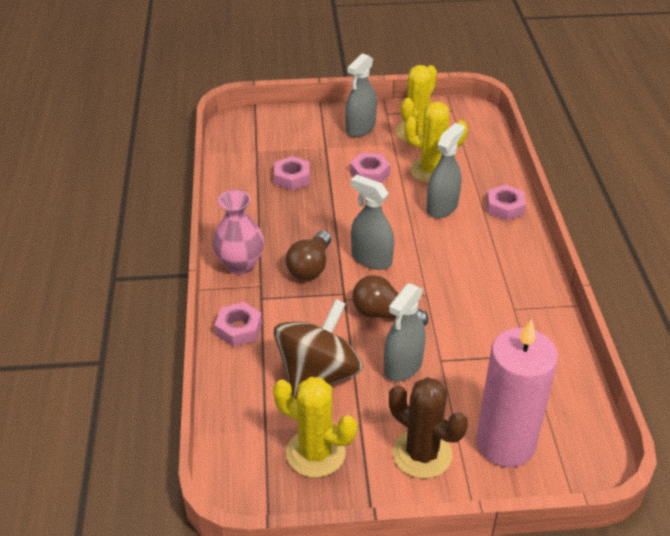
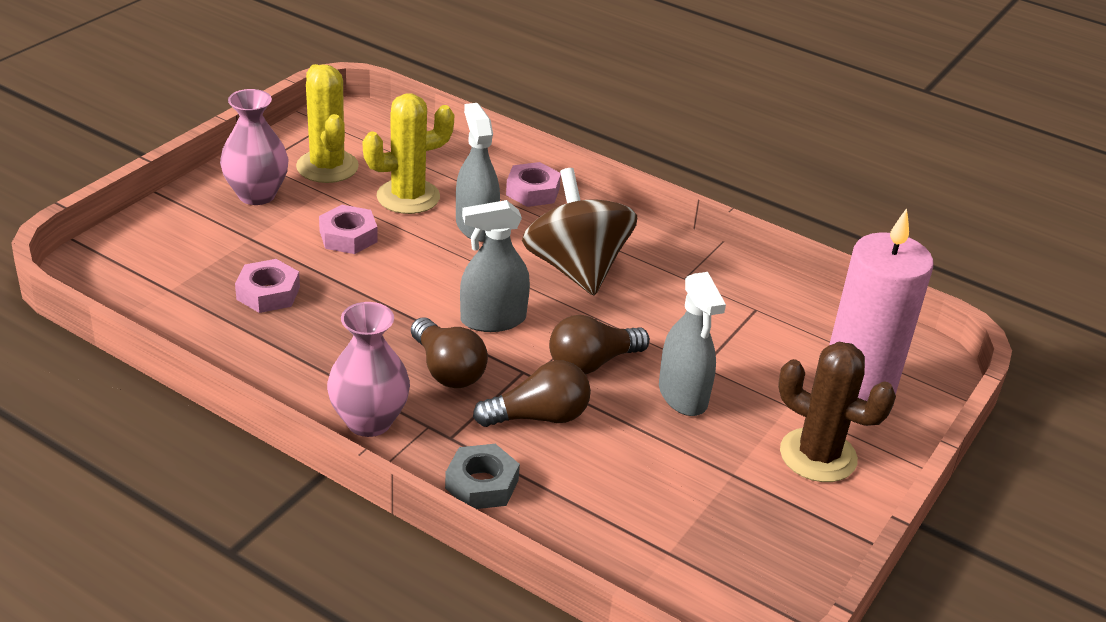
camera: 55 degrees left, 5 degrees down
(239, 329) = (482, 484): pink nut -> grey nut
(314, 319) = (538, 417): none -> brown light bulb
(315, 453) = (744, 532): yellow cactus -> none
(318, 375) = (629, 464): brown spinning top -> brown spinning top (576, 269)
(360, 128) = (257, 195): grey spray bottle -> pink vase
(422, 454) = (818, 455): brown cactus -> brown cactus turned 45 degrees clockwise

